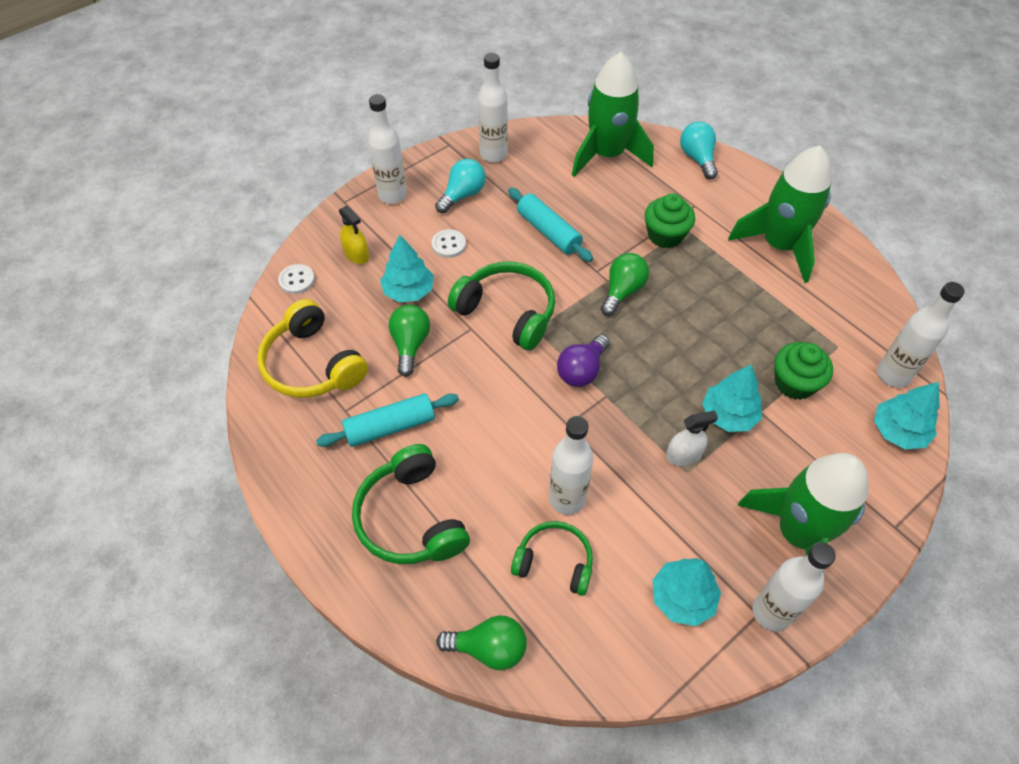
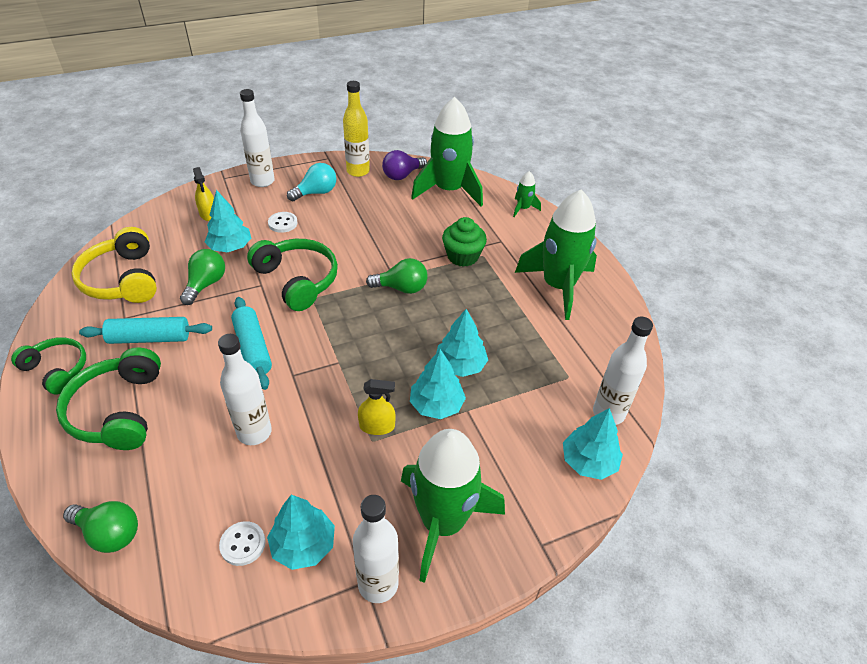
camera: 15 degrees right, 10 degrees down
(297, 280) = (152, 220): white button -> white button (243, 544)
(493, 154) = (358, 171): white bottle -> yellow bottle
(549, 232) = (367, 232): turquoise rolling pin -> turquoise rolling pin (253, 348)
(554, 562) = (211, 480): green headphones -> green headphones (57, 370)
(582, 370) = (330, 337): purple light bulb -> purple light bulb (402, 175)
(622, 291) = (401, 288): green light bulb -> green light bulb turned 45 degrees clockwise
(683, 455) = (377, 426): white spray bottle -> yellow spray bottle
(697, 158) = (523, 208): turquoise light bulb -> green rocket
(728, 364) = (460, 365): none -> turquoise tree
(794, 383) = (511, 395): green cupcake -> none

